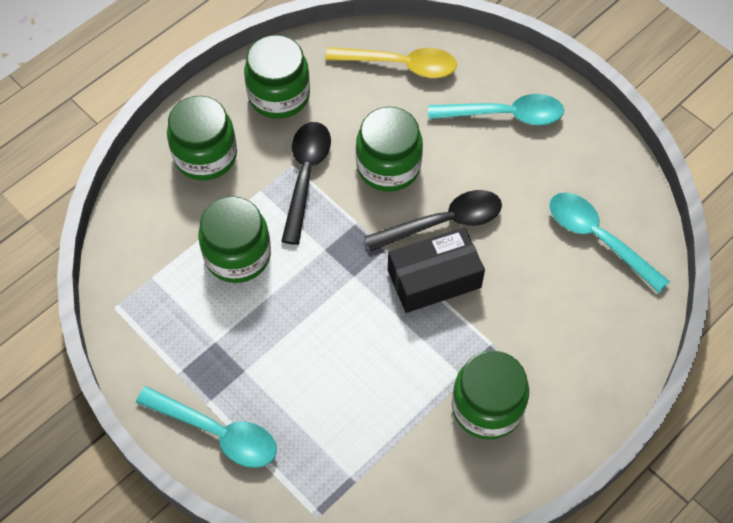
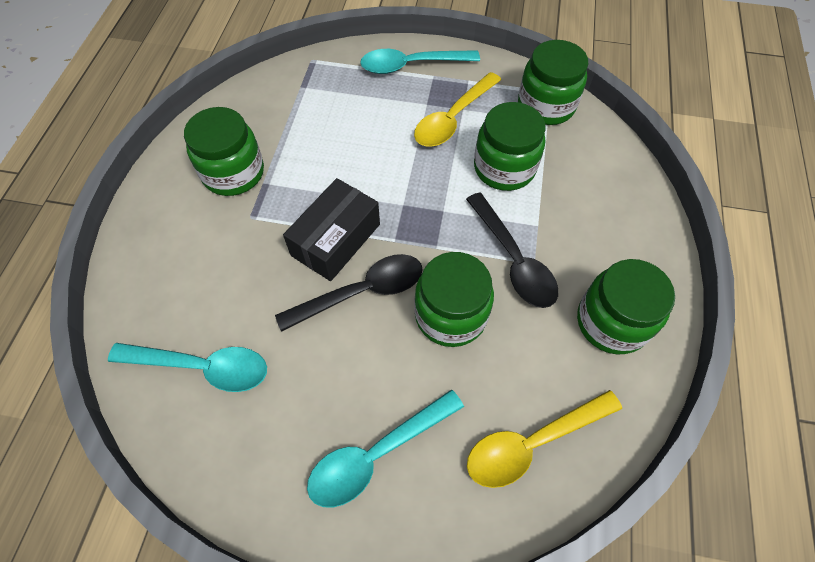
camera: 145 degrees right, 0 degrees up
(205, 155) = (610, 226): green jar -> green jar (546, 106)
(234, 336) = (453, 118): none -> yellow spoon
(443, 222) = (361, 292): black spoon -> black spoon turned 150 degrees counterclockwise

